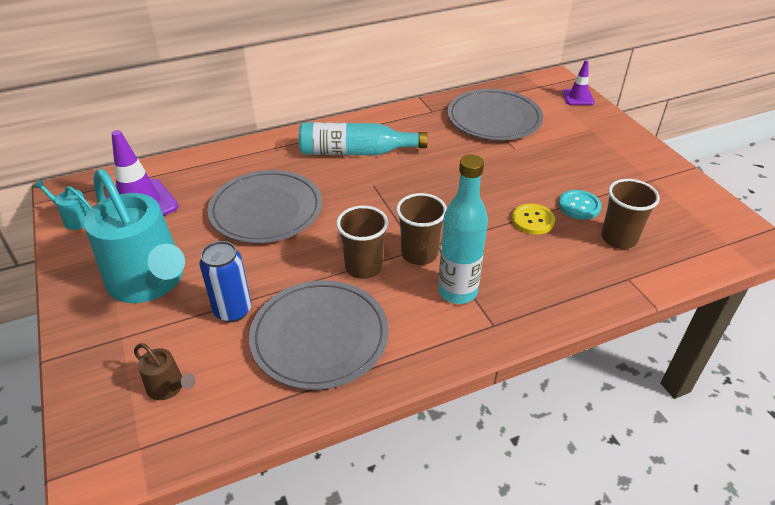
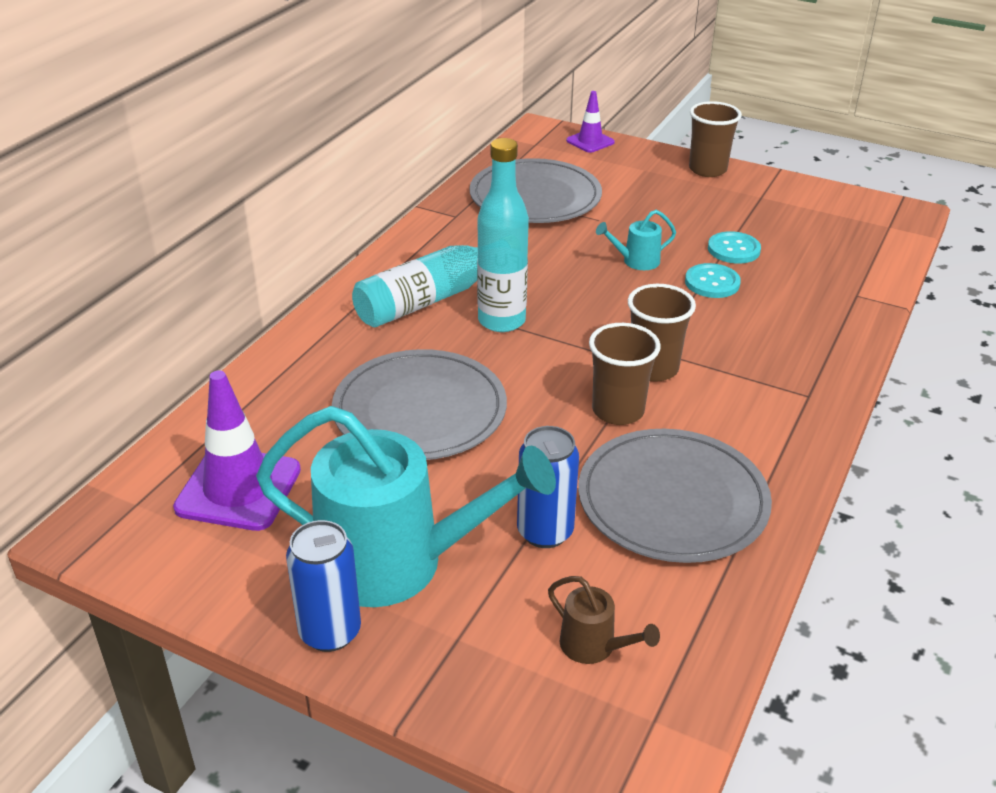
camera: 40 degrees left, 5 degrees down
(74, 219) = (165, 555): turquoise watering can -> turquoise watering can (636, 261)
(80, 296) = (330, 632): none -> blue can
(169, 387) = (594, 647): brown watering can -> brown watering can turned 45 degrees clockwise
(457, 291) = (738, 384): turquoise bottle -> turquoise bottle (501, 321)
(532, 220) = (712, 283): yellow button -> turquoise button
(618, 238) = (804, 263): brown cup -> brown cup (707, 169)

